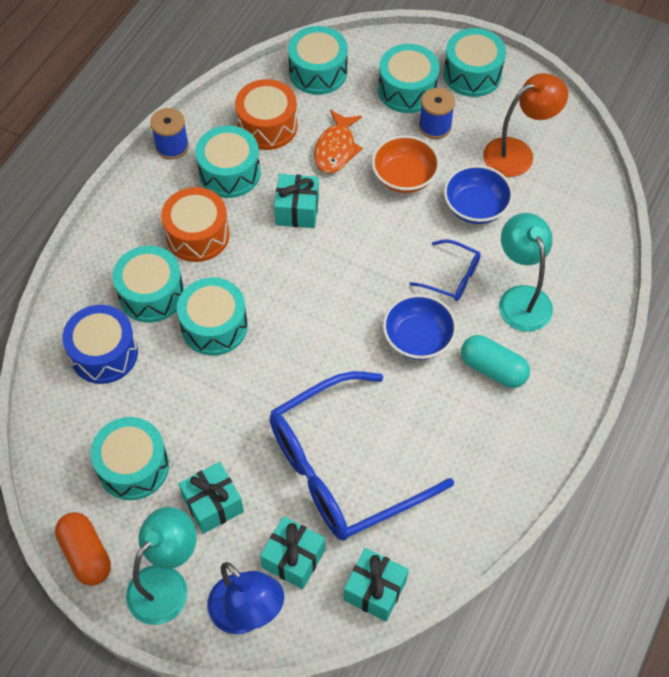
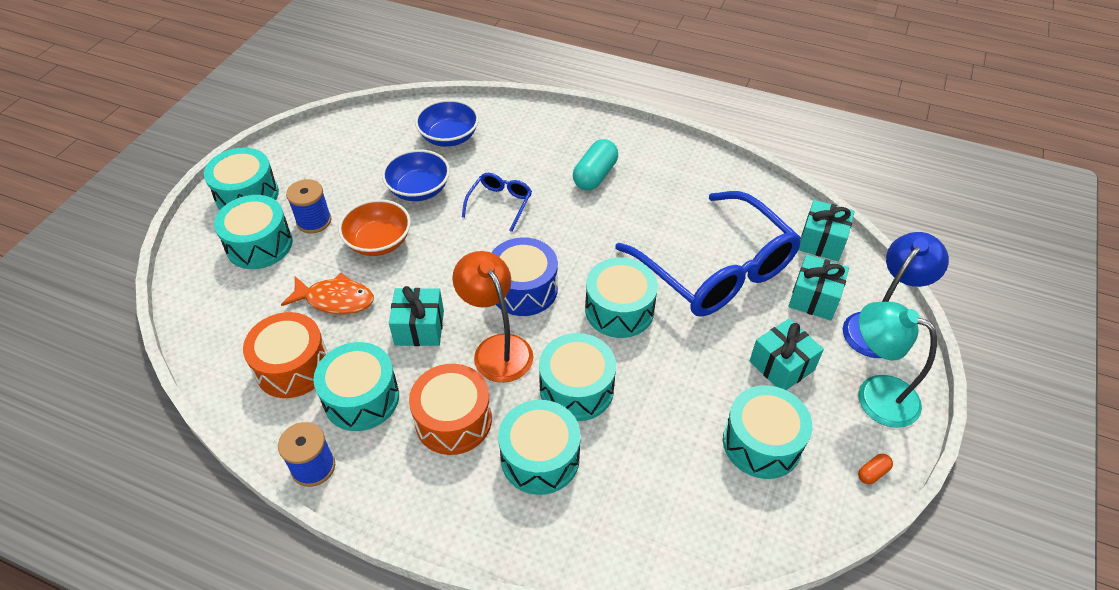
camera: 95 degrees left, 10 degrees down
(86, 554) = (872, 473): orange capsule -> orange capsule, size x0.47
(104, 353) = (628, 497): blue drum -> blue drum (524, 289)
(318, 72) = (216, 324): turquoise drum -> turquoise drum (619, 310)
(418, 338) = (570, 224): blue bowl -> blue bowl (449, 137)
(518, 153) = (355, 162): orange lamp -> orange lamp (497, 348)
(521, 298) = (520, 159): turquoise lamp -> none

